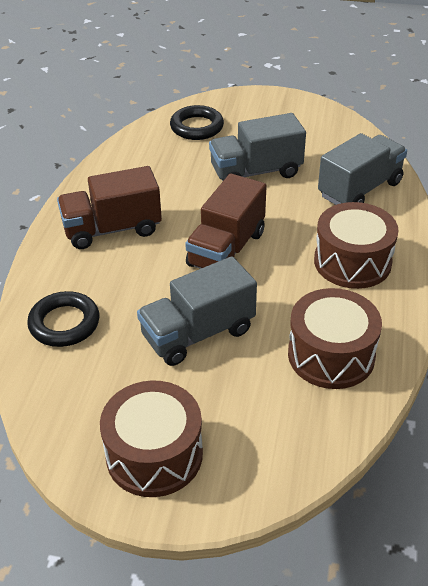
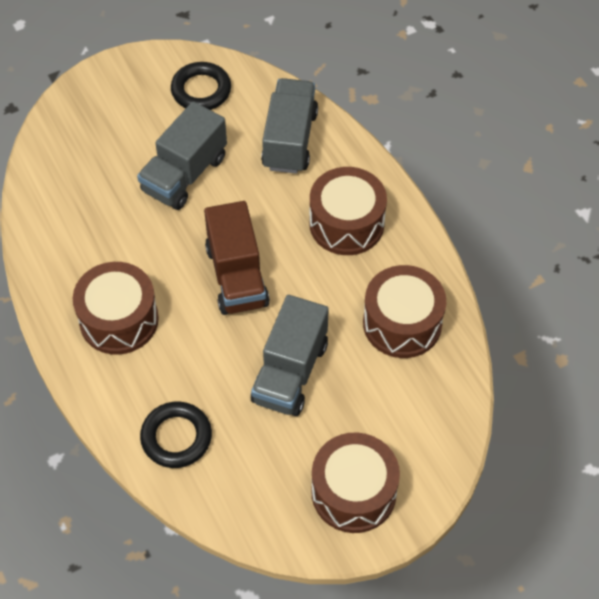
camera: 40 degrees left, 15 degrees up
(112, 229) = (119, 320): brown truck -> brown drum
(197, 127) = (78, 151): black ring -> black ring (201, 90)

